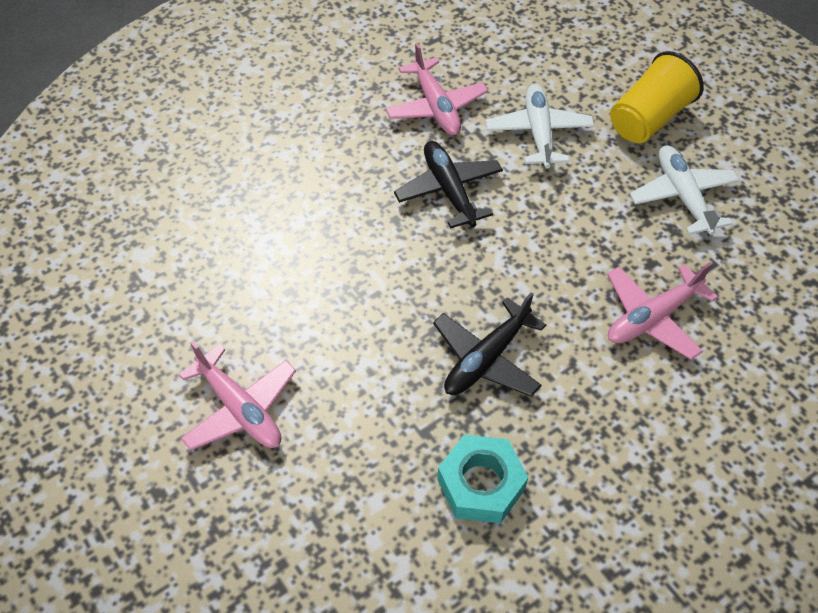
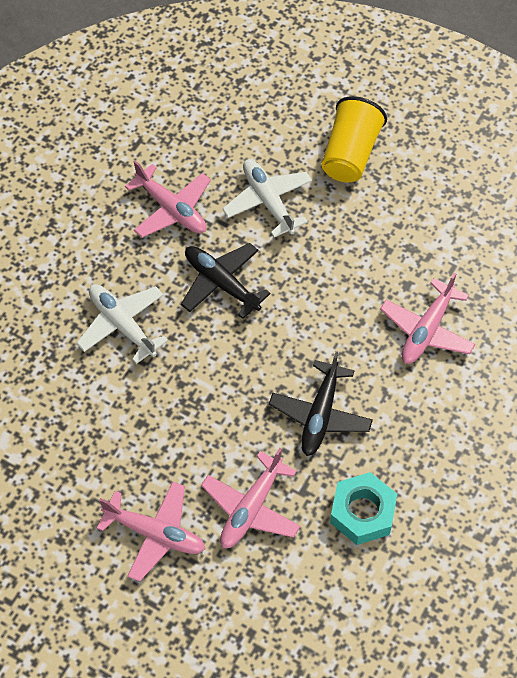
camera: 25 degrees left, 5 degrees up
(357, 425) = (251, 508): none -> pink plane
(682, 196) = (406, 216): white plane -> white plane (122, 325)

